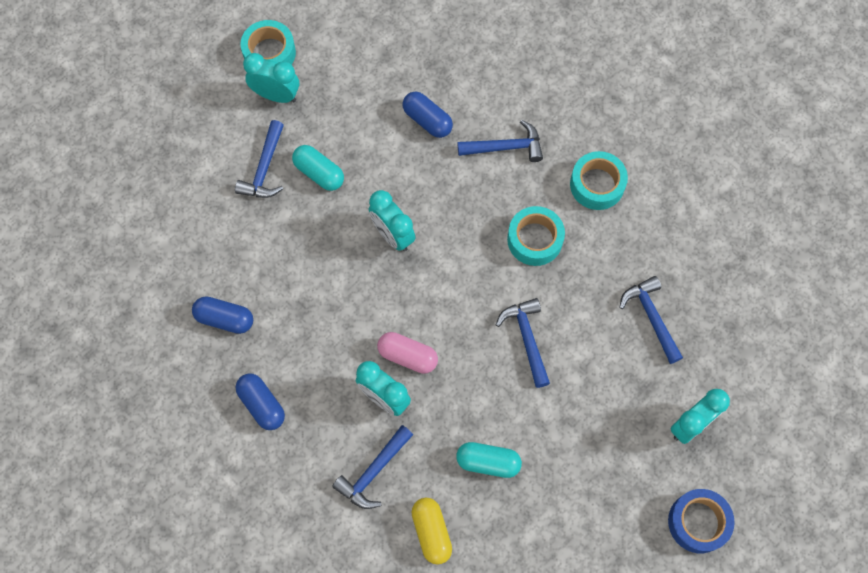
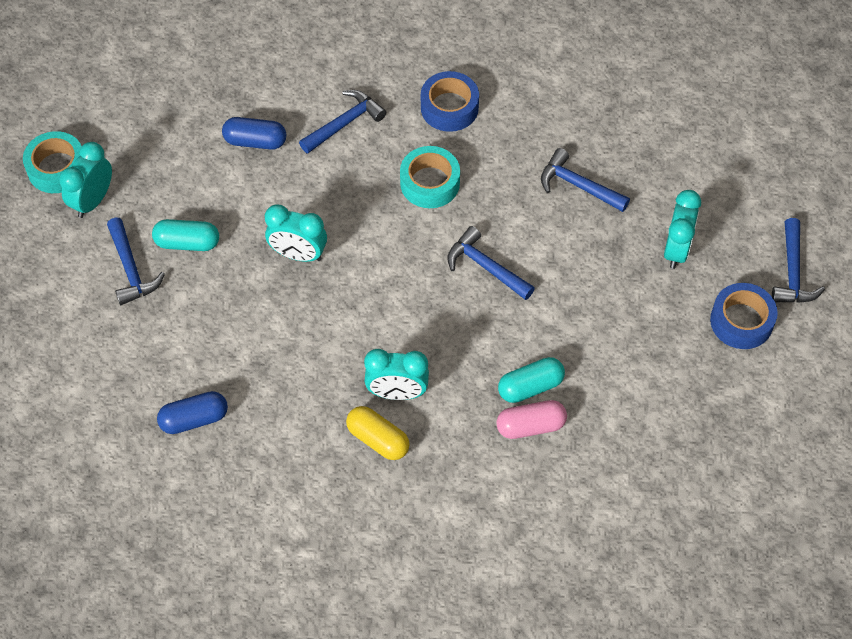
camera: 35 degrees left, 10 degrees down
(262, 404) = (288, 469): blue capsule -> none
(276, 95) = (93, 201): turquoise clock -> turquoise clock turned 45 degrees counterclockwise
(373, 472) = (435, 459): blue hammer -> blue hammer (792, 272)
(407, 356) = (391, 345): pink capsule -> pink capsule (530, 426)
(431, 532) = (526, 475): yellow capsule -> yellow capsule (378, 439)
(597, 184) = (449, 107): turquoise tape -> blue tape

